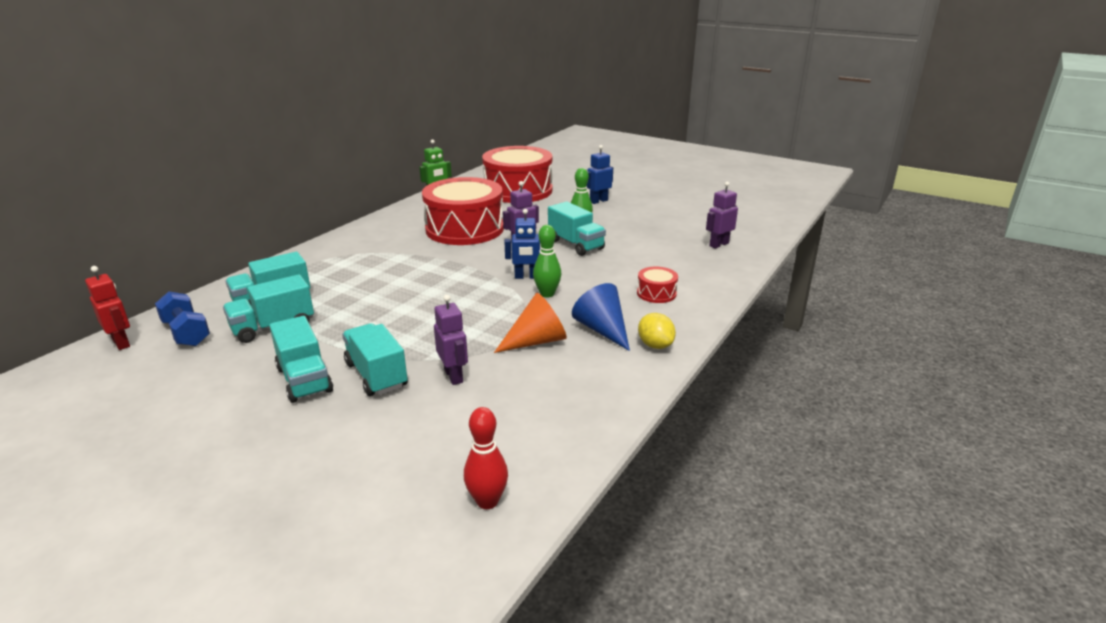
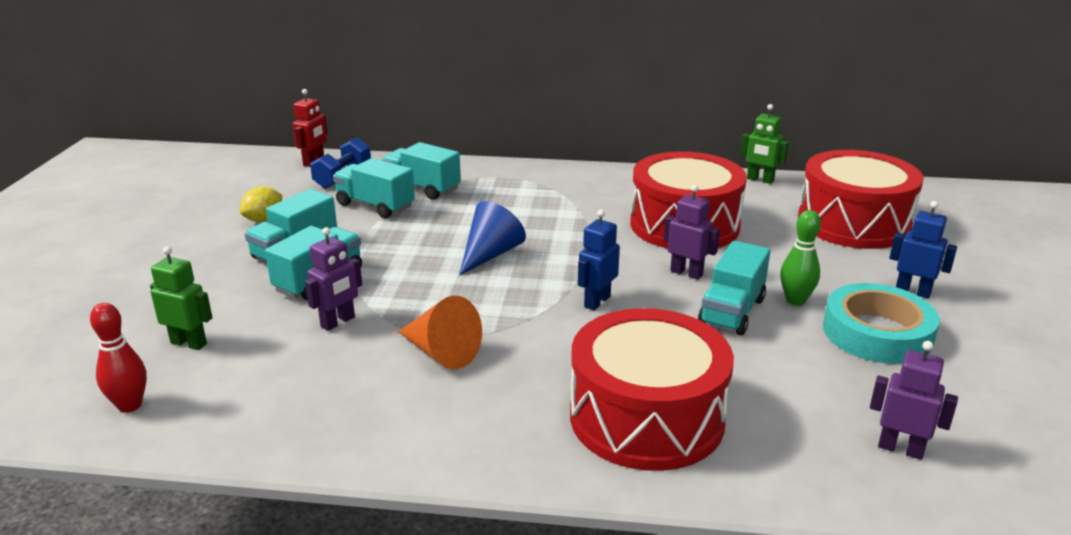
camera: 65 degrees right, 0 degrees up
(411, 458) = (189, 343): none -> green robot
(526, 277) = (597, 301): blue robot -> blue robot turned 60 degrees clockwise
(547, 294) = (564, 328): green bowling pin -> none
(602, 330) = (502, 394): blue cone -> blue cone (490, 254)
(627, 220) = (877, 333): none -> turquoise tape
(655, 345) = (491, 449): yellow lemon -> yellow lemon (264, 219)
(656, 293) = (646, 417): red drum -> red drum, size x2.39

